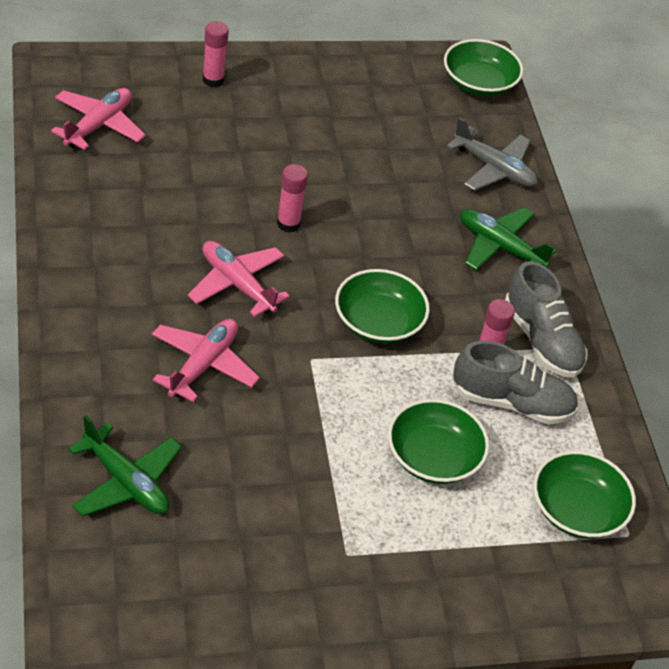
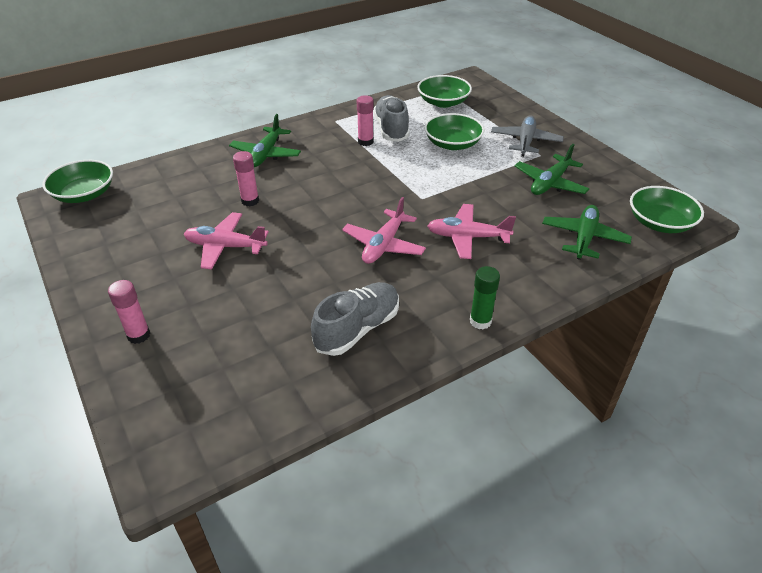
camera: 105 degrees left, 5 degrees down
(62, 308) = (480, 321): none -> green glue stick
(98, 125) = (247, 389): pink plane -> pink plane (225, 247)
(266, 519) = (550, 183): none -> green plane
(288, 224) = (304, 240): pink glue stick -> pink glue stick (250, 201)
(378, 322) = (369, 182): green bowl -> green bowl (660, 223)
(494, 169) = (187, 170): grey plane -> grey plane (525, 142)
(542, 340) = (336, 128): grey shoe -> grey shoe (357, 329)

